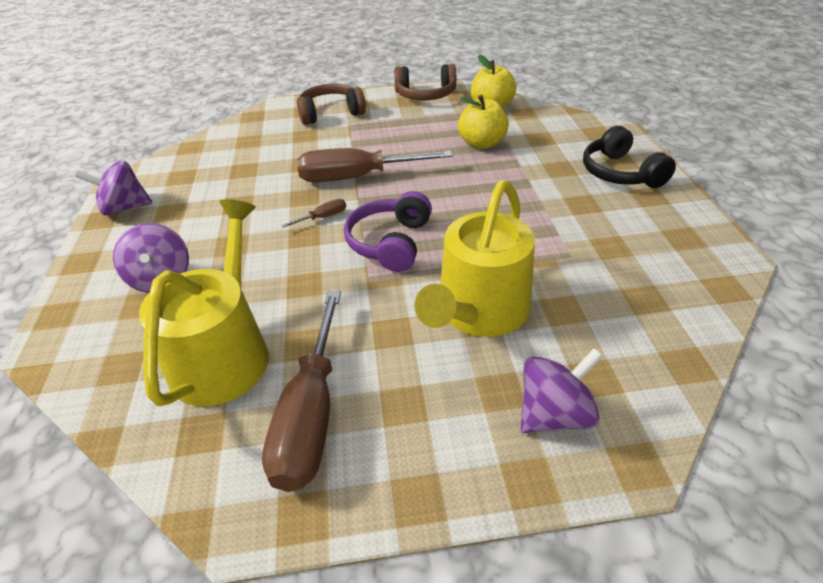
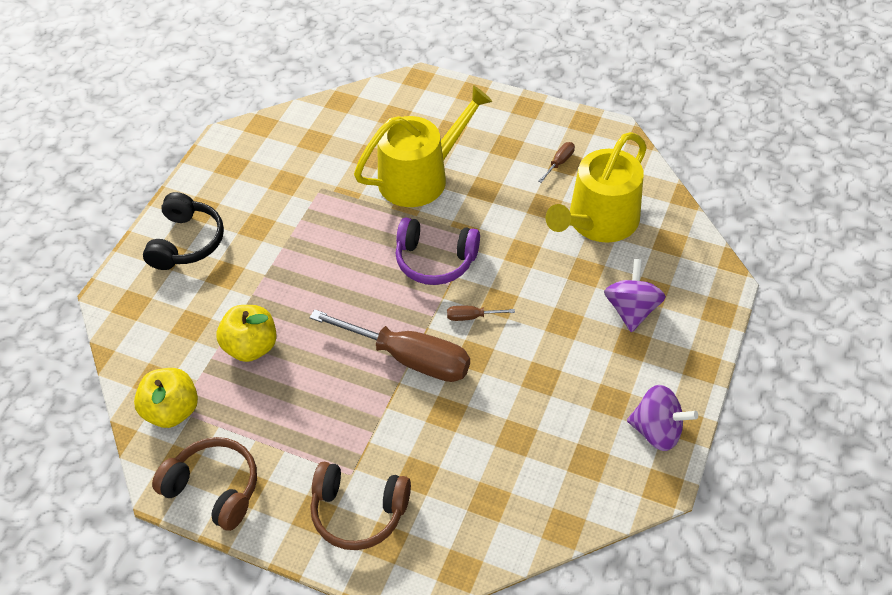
camera: 150 degrees left, 10 degrees up
(311, 413) = (559, 163): brown screwdriver -> brown screwdriver, size x0.41
(390, 243) = (435, 260): purple headphones -> purple headphones turned 60 degrees clockwise
(554, 414) = (433, 110): purple spinning top -> none

